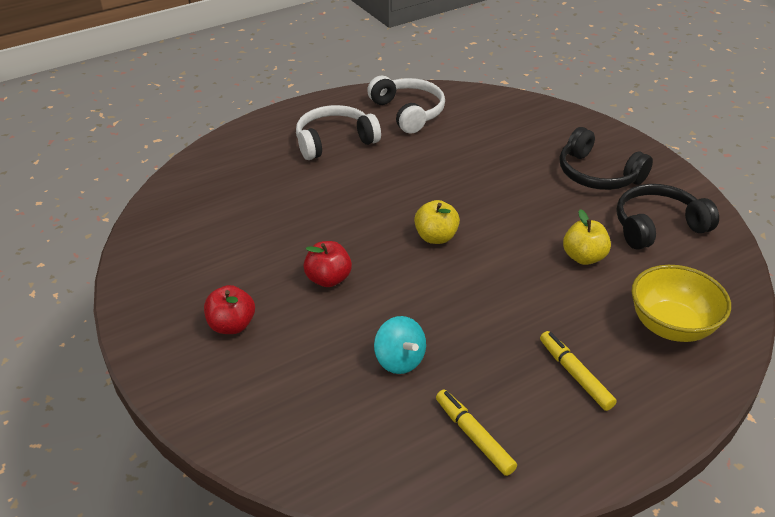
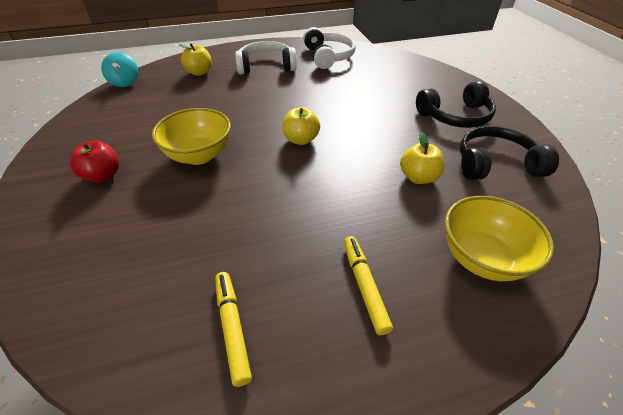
camera: 15 degrees right, 5 degrees up
(250, 166) = (199, 72): none -> yellow apple
(328, 279) = (199, 155): red apple -> yellow bowl
(399, 360) = (211, 233): turquoise spinning top -> turquoise spinning top (125, 82)
(597, 174) = (455, 116): black headphones -> black headphones turned 75 degrees counterclockwise

